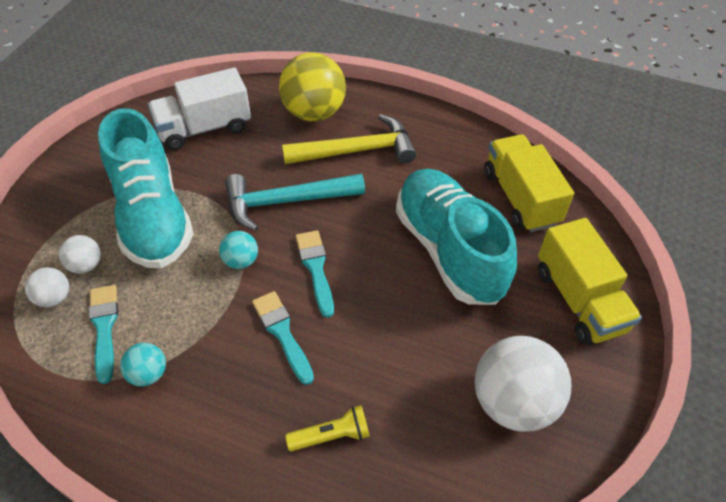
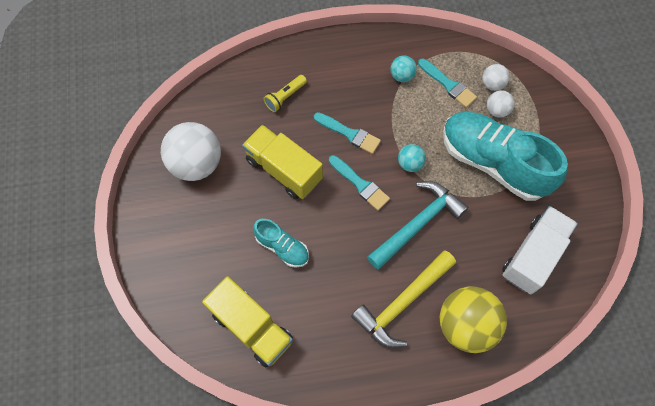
camera: 150 degrees right, 15 degrees up
(449, 250) = (282, 247): turquoise shoe -> turquoise shoe, size x0.48
(579, 300) = (178, 255): yellow truck -> yellow truck (284, 170)

